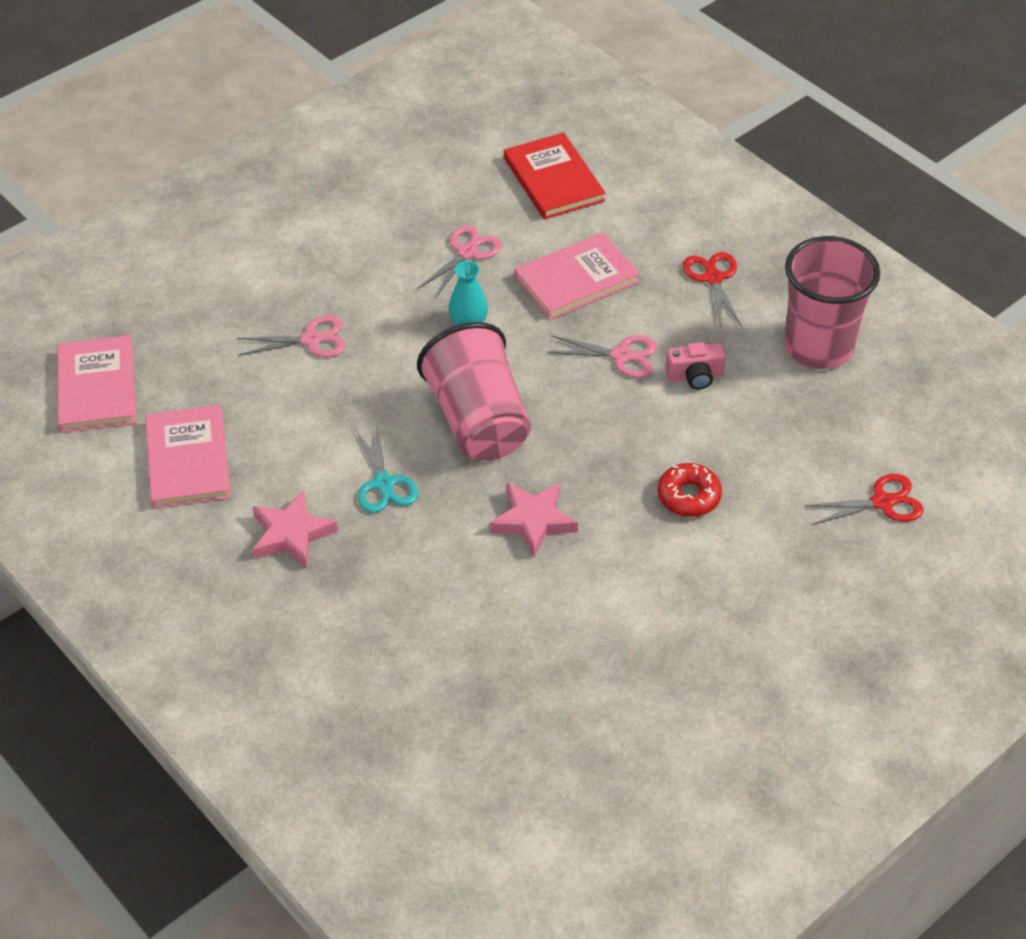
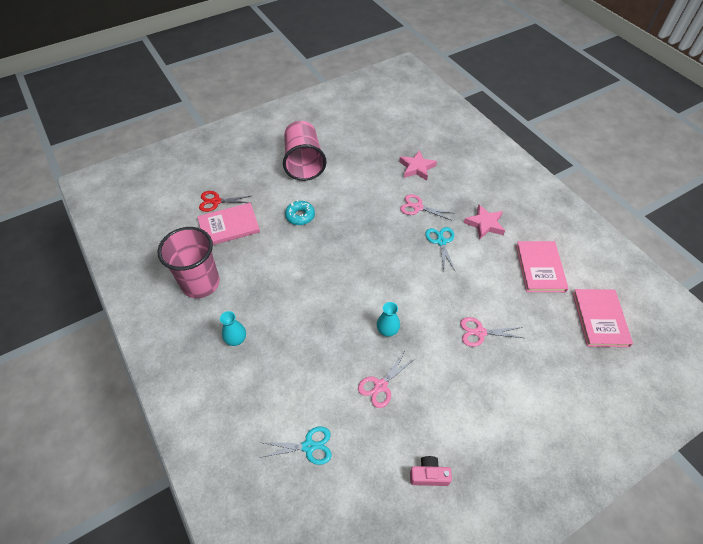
camera: 170 degrees left, 5 degrees up
(478, 421) = (391, 267): pink cup -> pink cup (303, 163)
(533, 521) = (373, 215): pink star -> pink star (417, 168)
(553, 179) = (309, 446): red book -> turquoise scissors
(576, 279) = (317, 352): pink book -> pink book (229, 226)
(621, 356) = (307, 294): pink scissors -> pink scissors (417, 207)
(688, 496) = (300, 216): red donut -> turquoise donut
(695, 376) = (273, 276): pink camera -> pink camera (429, 475)
(713, 278) = (236, 339): red scissors -> turquoise vase

